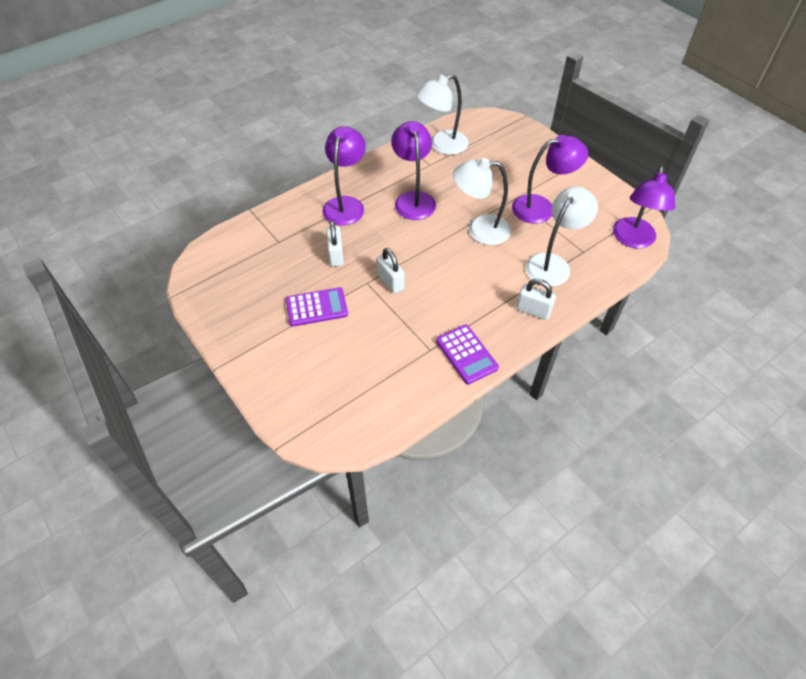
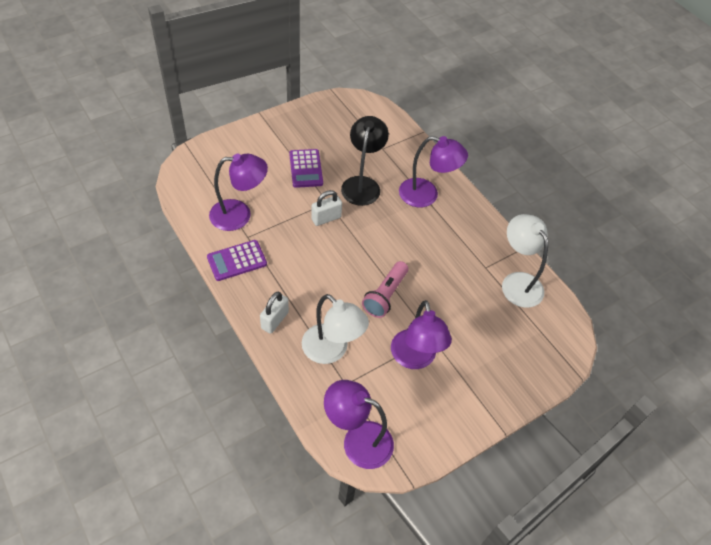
camera: 90 degrees right, 0 degrees up
(336, 255) = (362, 184): white padlock -> black lamp
(413, 199) = (432, 247): purple lamp -> purple lamp (239, 215)
(479, 230) = (385, 295): white lamp -> pink flashlight

